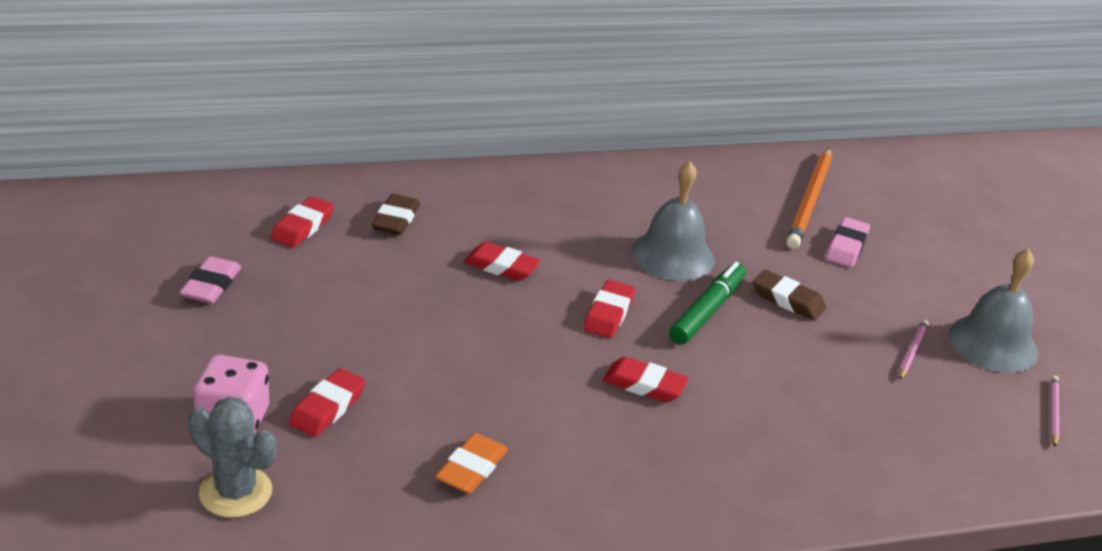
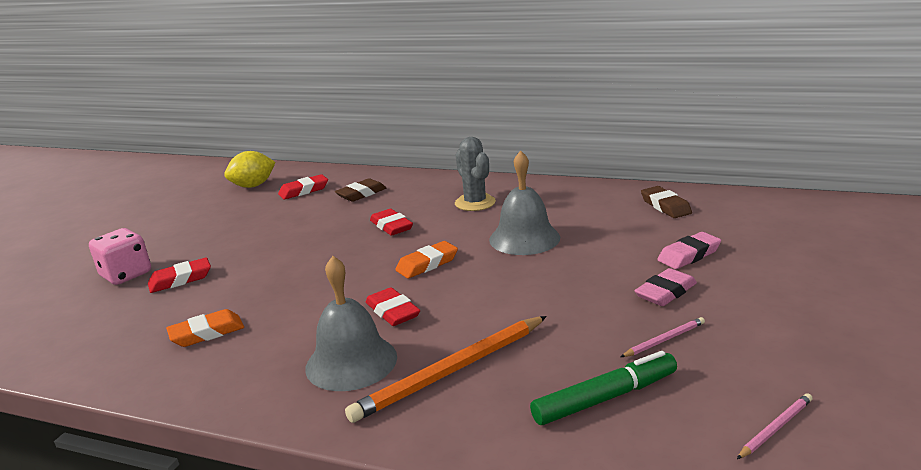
camera: 40 degrees right, 10 degrees down
(207, 230) = (253, 186): none -> yellow lemon
(211, 285) = (216, 210): pink eraser -> pink eraser (665, 292)
(235, 492) = (70, 310): grey cactus -> grey cactus (475, 203)
(608, 314) = (427, 264): red eraser -> orange eraser
(706, 311) = (505, 276): green marker -> green marker (604, 398)
(788, 300) = (586, 281): brown eraser -> brown eraser (665, 206)
(810, 201) = (691, 221): orange pencil -> orange pencil (451, 371)
(993, 343) = (765, 352): grey bell -> grey bell (351, 362)

